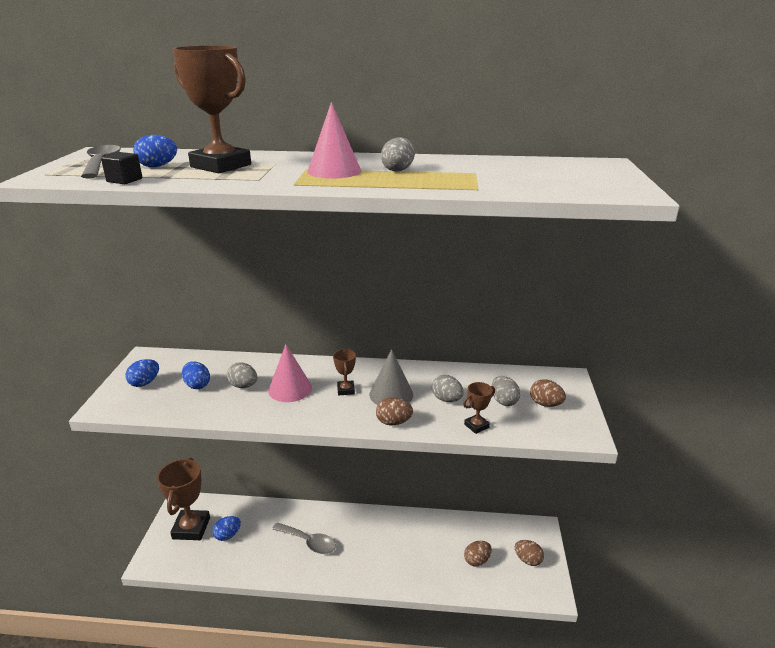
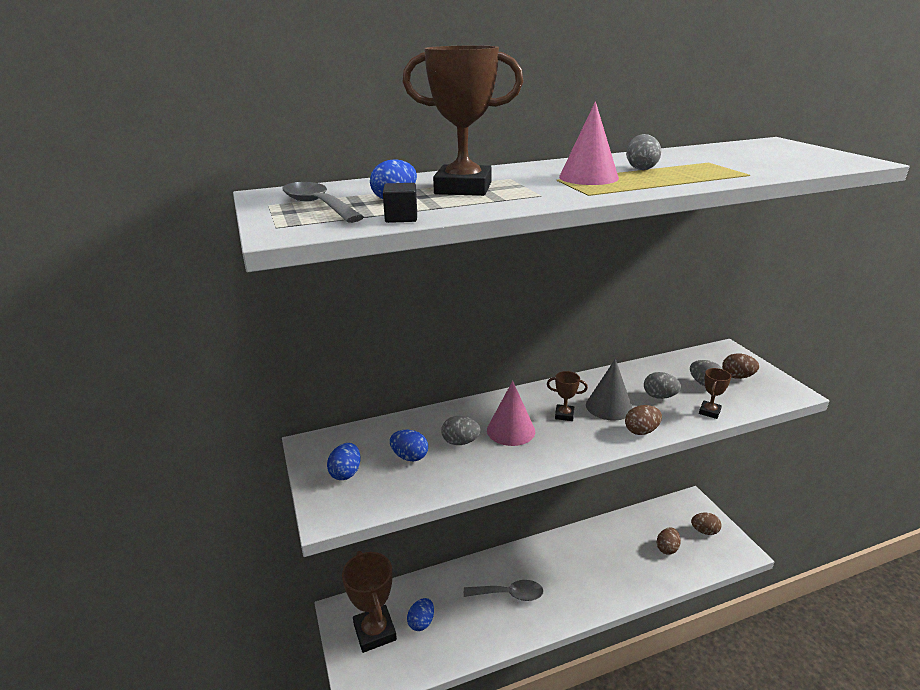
camera: 25 degrees left, 0 degrees up
(346, 390) = (564, 415): brown trophy -> brown trophy turned 45 degrees counterclockwise

